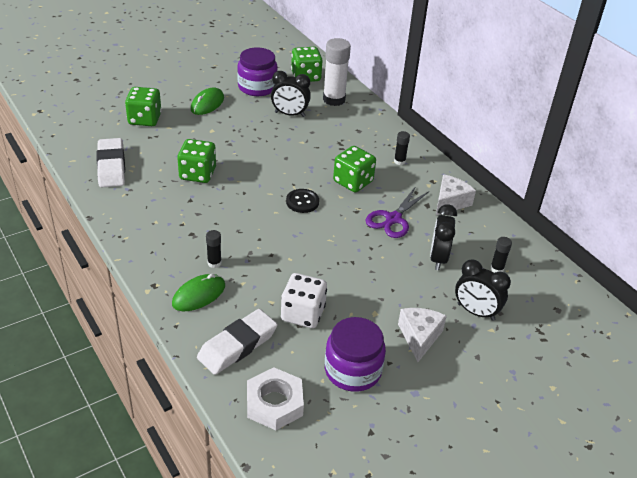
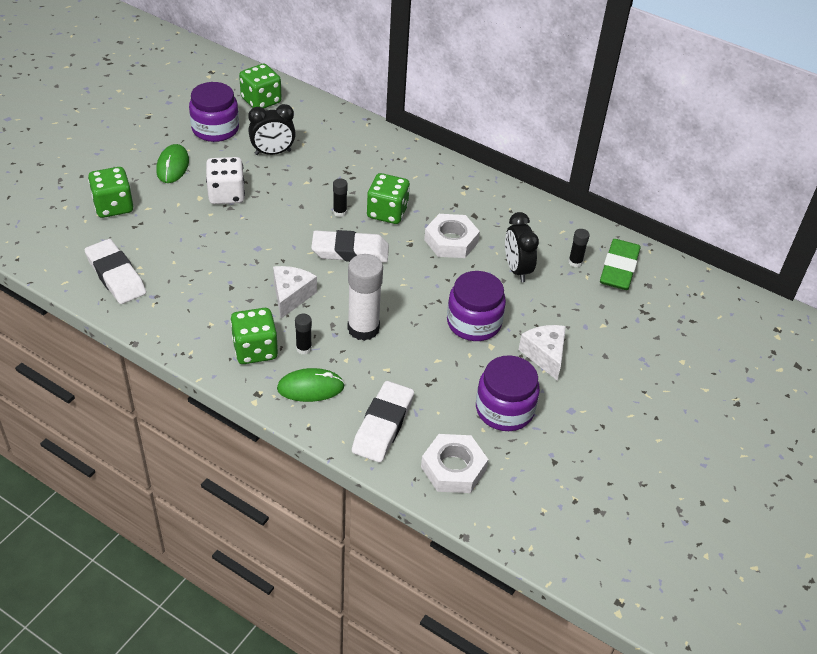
camera: 25 degrees left, 5 degrees up
(197, 174) = (219, 254): green dice -> green dice (255, 350)
(199, 295) = (310, 388): green mouse -> green mouse turned 60 degrees clockwise
(302, 202) = (350, 251): black button -> white eraser
(303, 314) = (425, 371): white dice -> white dice (226, 194)
(334, 99) = (309, 121): white glue stick -> white glue stick (363, 328)
(371, 289) = (474, 323): none -> purple jar
(393, 219) = (451, 241): purple scissors -> white nut
(399, 161) = (420, 175): black glue stick -> black glue stick (340, 212)
(450, 202) = (494, 205): white cheese -> white cheese (291, 296)
(475, 312) = (580, 312): black clock -> none
(536, 287) = (619, 269): none -> green eraser

